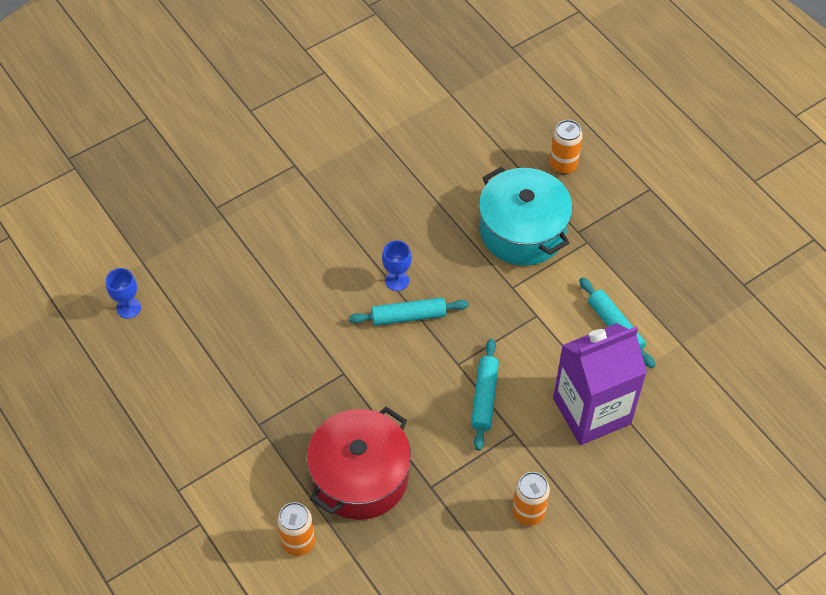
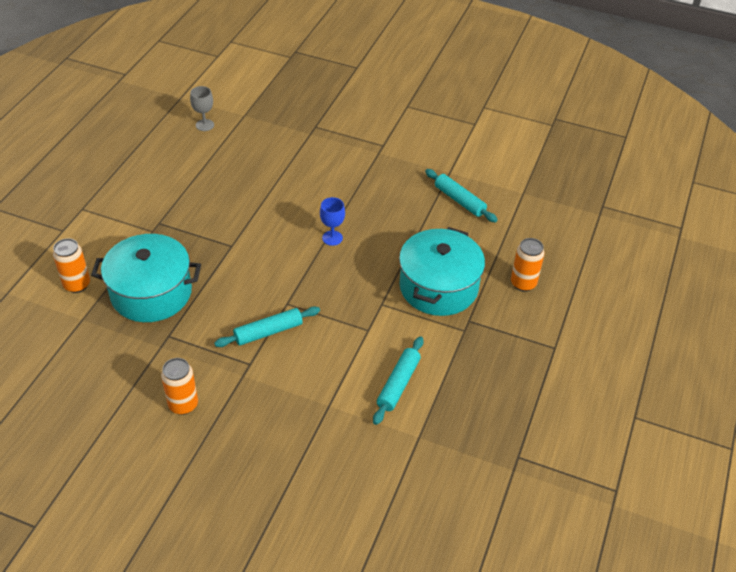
camera: 55 degrees right, 10 degrees down
(128, 308) = (205, 125): blue goblet -> grey goblet
(360, 476) = (151, 293): red pot -> turquoise pot
(408, 316) = (307, 258): turquoise rolling pin -> turquoise rolling pin (459, 200)
(591, 411) = (305, 404): purple carton -> none

